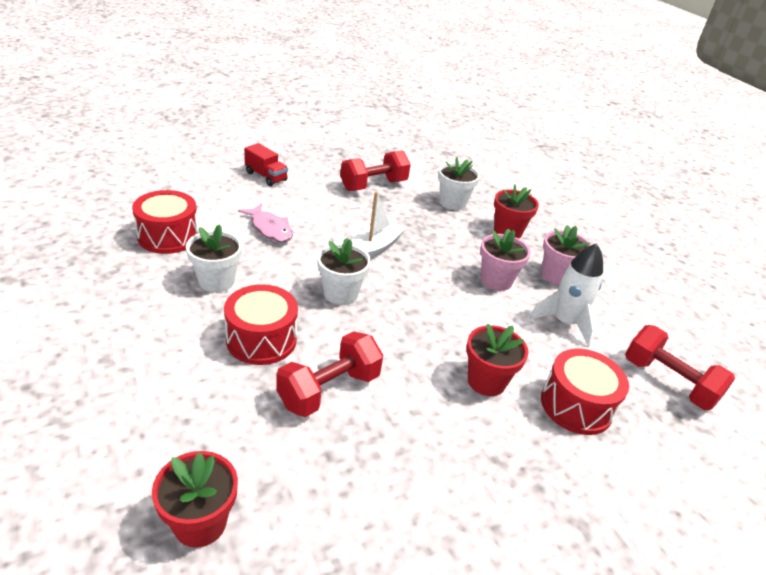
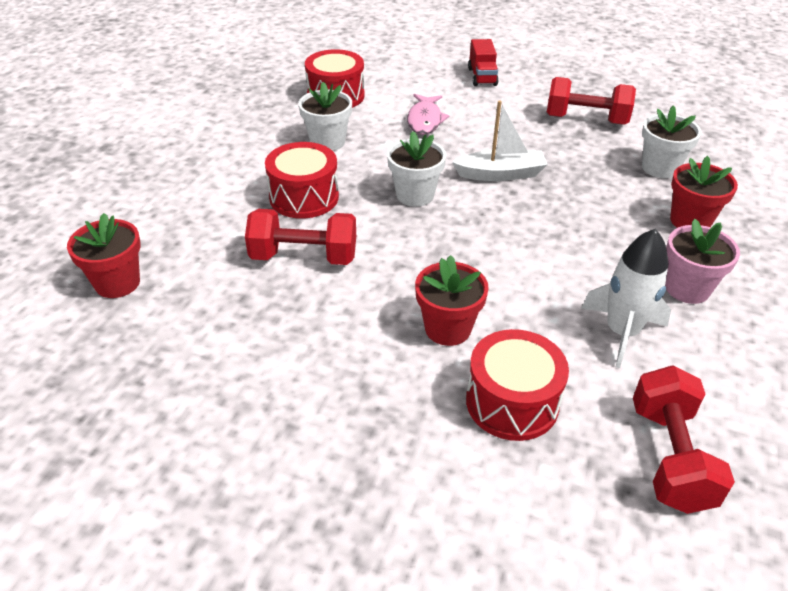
camera: 50 degrees right, 5 degrees up
(496, 280) = (597, 257): pink flower pot -> none

